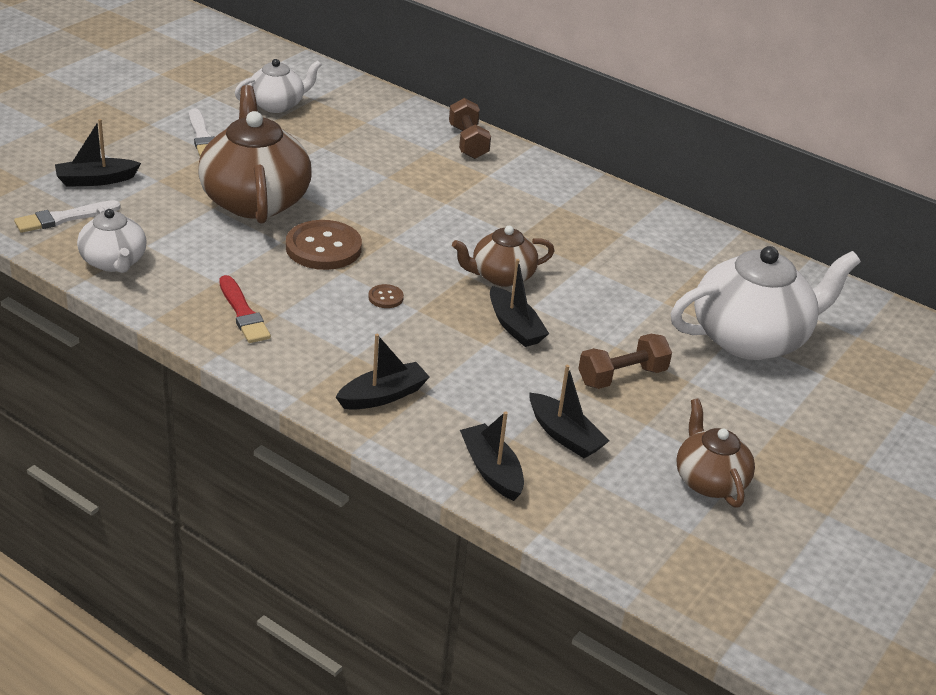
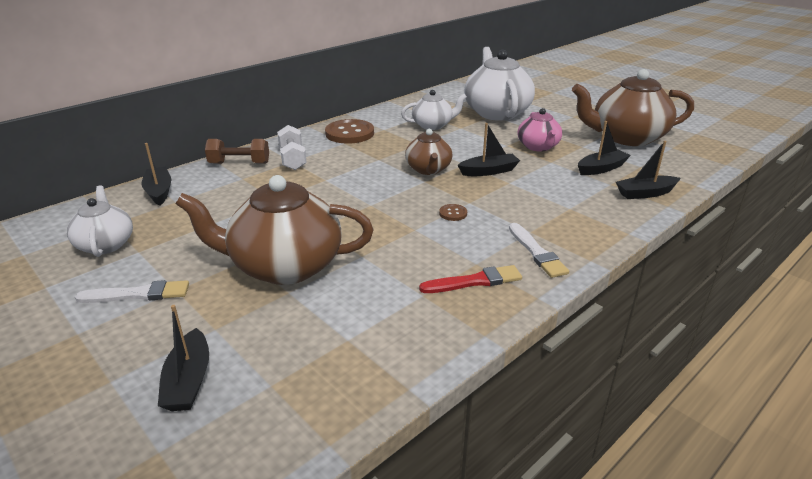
camera: 75 degrees left, 5 degrees down
(64, 218) = (269, 410): white brush -> white brush (536, 252)
(114, 262) = (377, 365): white teapot -> white teapot (433, 125)
(323, 248) = (377, 235): brown button -> brown button (349, 133)
(383, 396) = (578, 224): black boat -> black boat (159, 191)
(494, 174) = (292, 159): none -> white dumbbell
(622, 376) = (538, 147): brown dumbbell -> pink teapot
(709, 481) = (626, 137): brown teapot -> brown teapot, size x1.79

